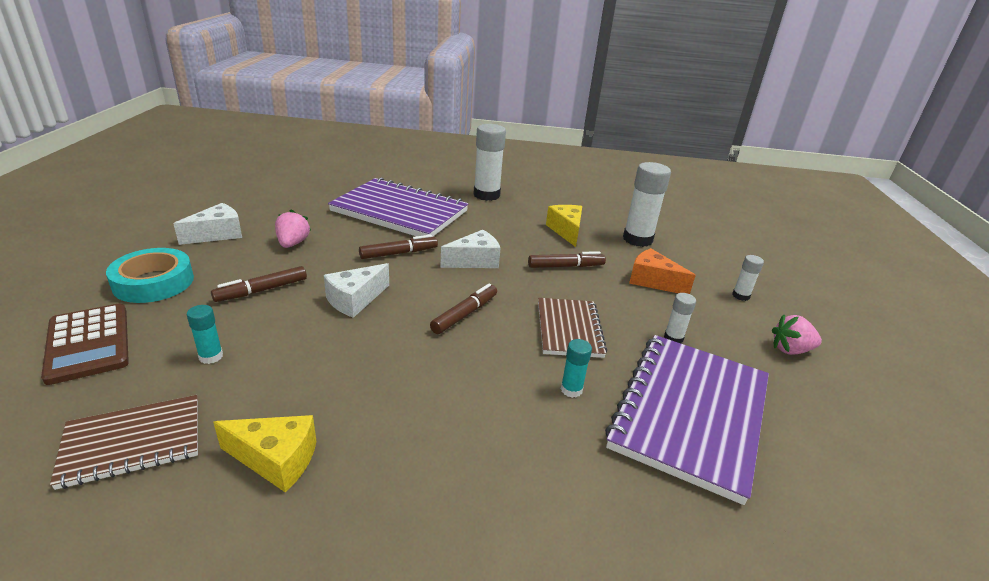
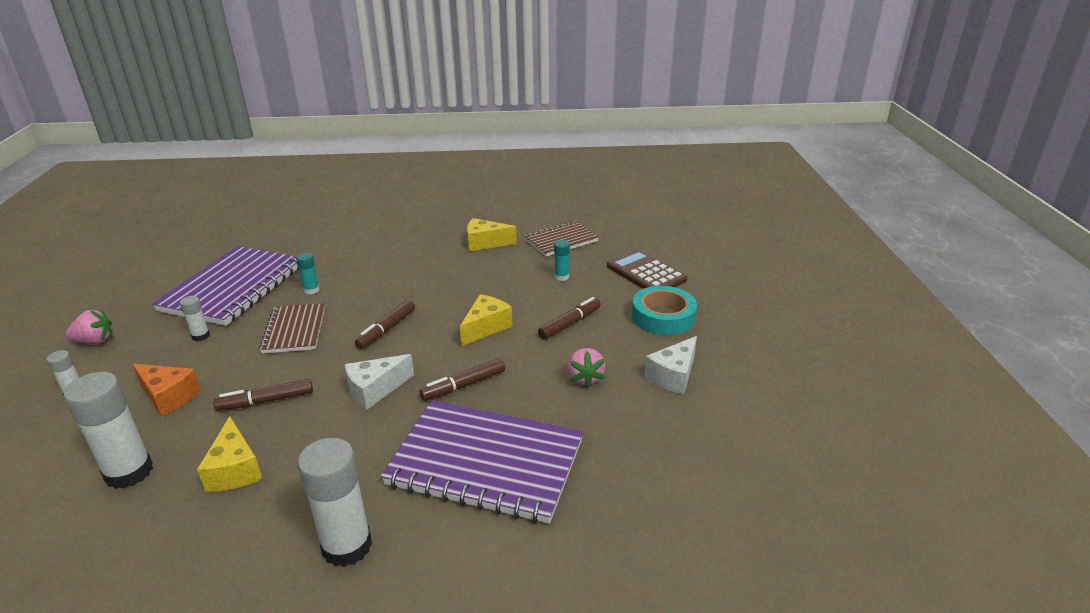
camera: 175 degrees right, 0 degrees up
(355, 300) = (486, 327): white cheese -> yellow cheese

